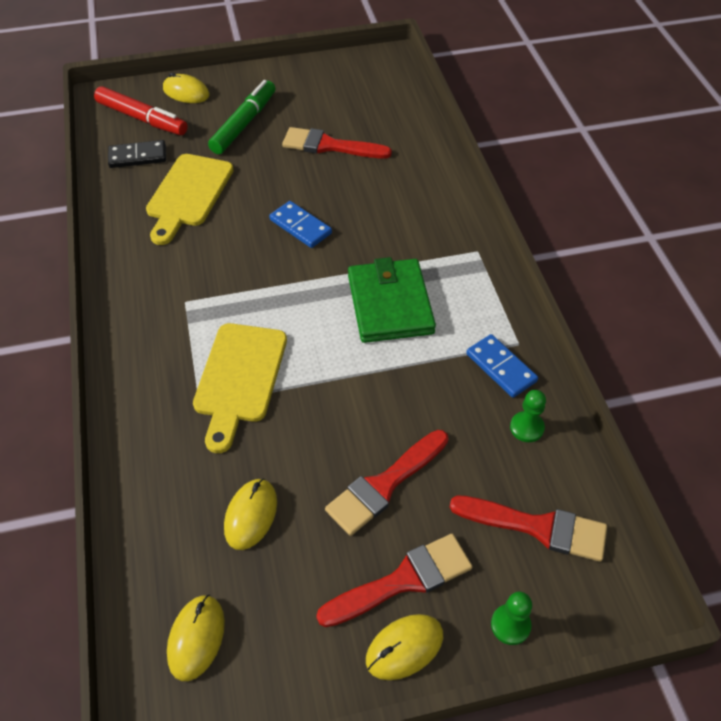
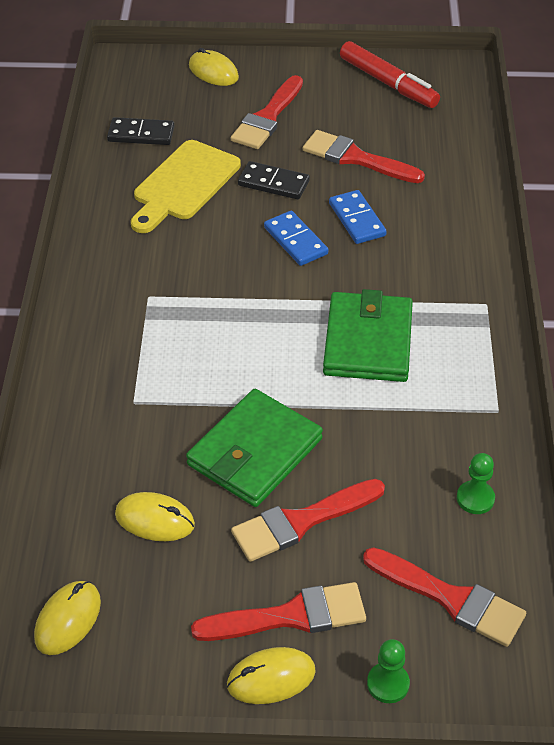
camera: 15 degrees right, 5 degrees down
(142, 119) = (157, 93): red marker -> red marker (388, 83)
(239, 378) = (182, 385): yellow cutting board -> none
(244, 124) = (267, 117): green marker -> red brush
(251, 515) = (155, 520): yellow mouse -> yellow mouse turned 75 degrees clockwise
(266, 179) = (273, 183): none -> black domino
(323, 427) = (254, 452): none -> green wallet
(501, 367) = (469, 432): blue domino -> blue domino (357, 219)

